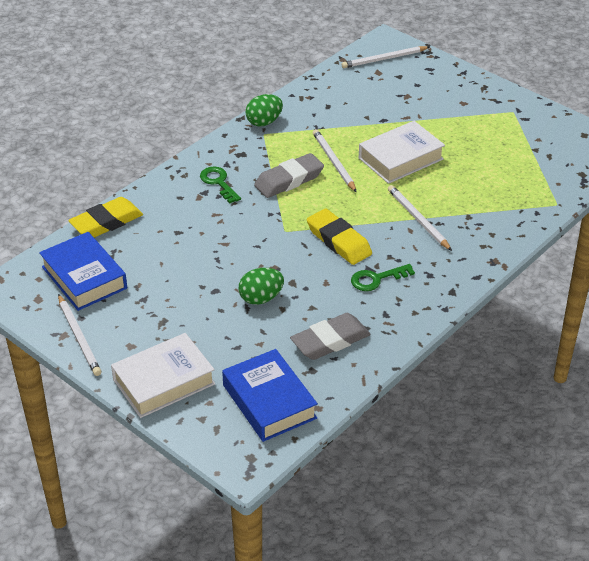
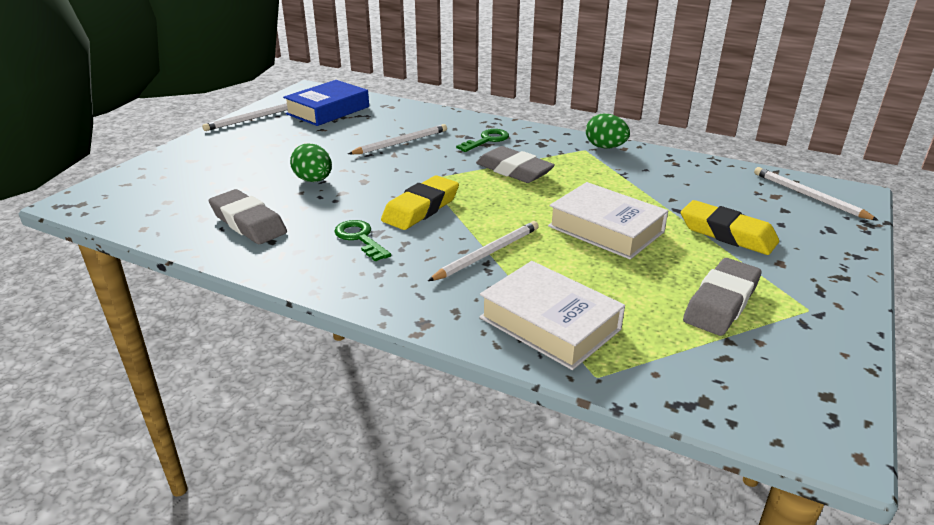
camera: 75 degrees right, 10 degrees down
(106, 222) = (403, 108): yellow eraser -> yellow eraser (727, 234)
(164, 382) = (193, 155): white book -> white book (549, 323)
(269, 401) = (157, 203): blue book -> none
(334, 162) = (564, 190): white pencil -> white pencil (400, 143)
(499, 139) = (721, 303): none -> grey eraser

